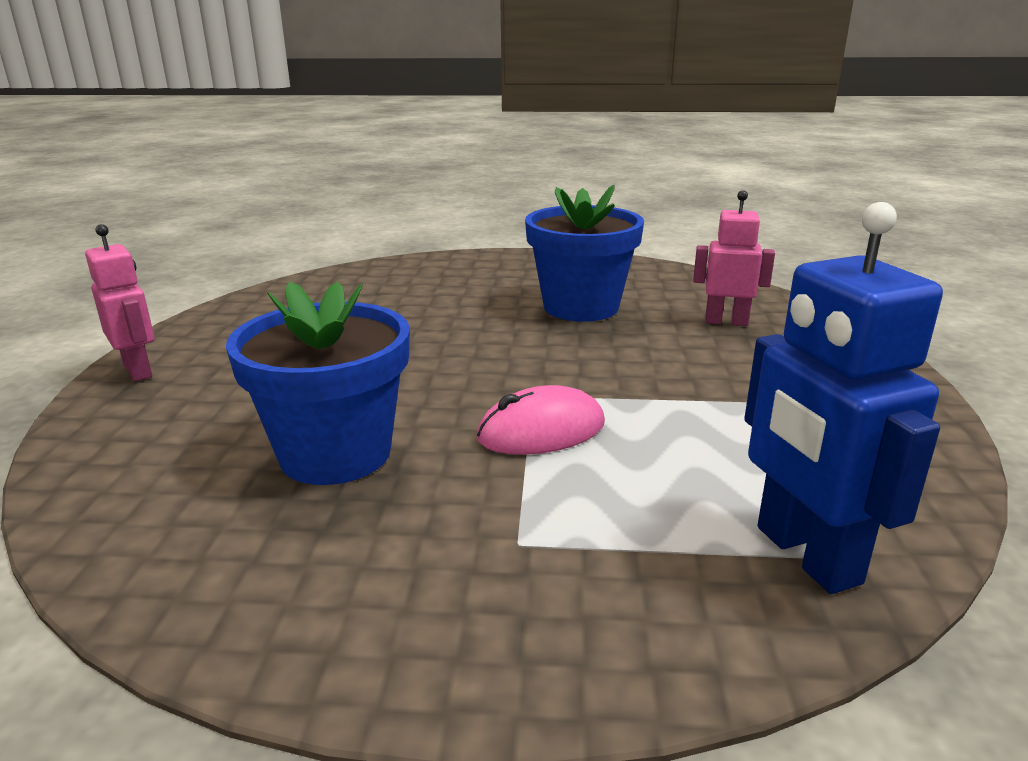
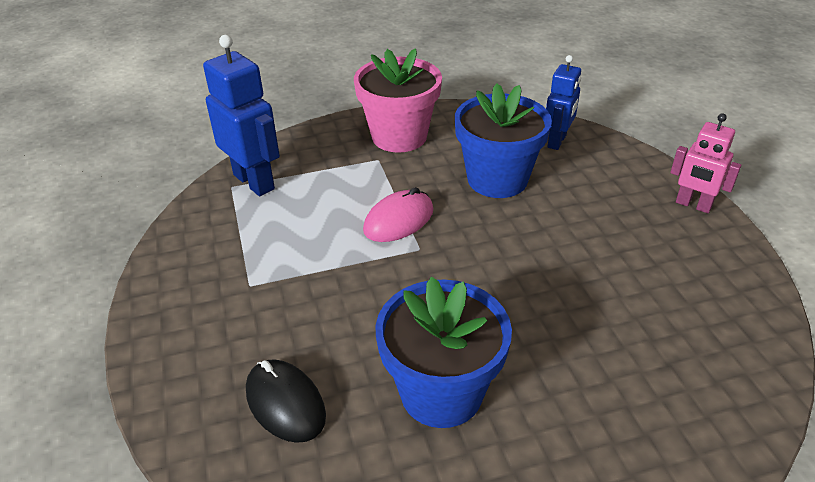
camera: 160 degrees right, 15 degrees up
(143, 494) = (557, 141): none -> blue robot
(434, 592) = (399, 136): none -> pink flower pot
(726, 321) = (285, 403): pink robot -> black mouse

